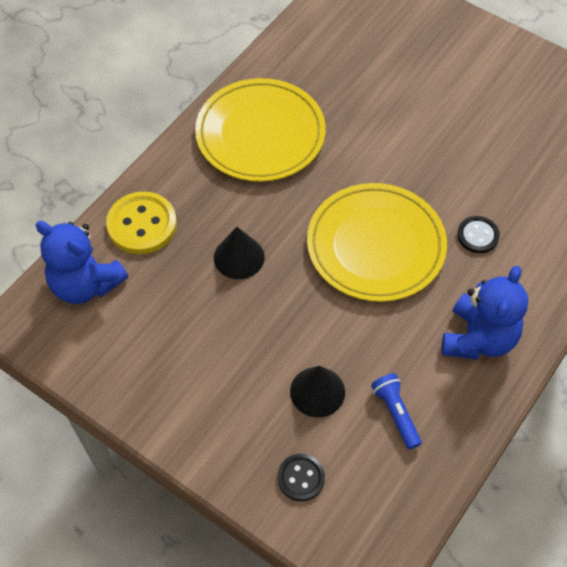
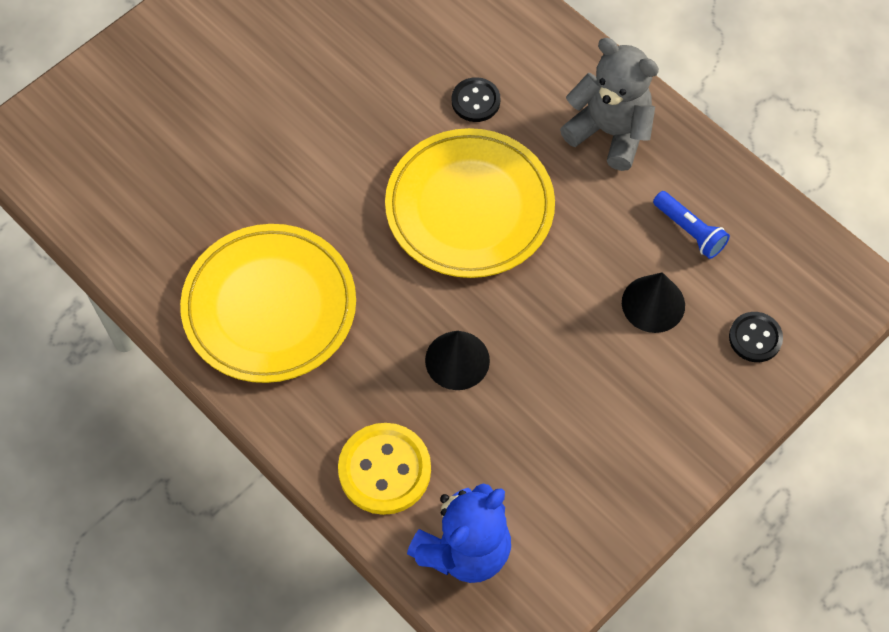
camera: 80 degrees left, 5 degrees up
(396, 413) = (689, 231): blue flashlight -> blue flashlight turned 120 degrees counterclockwise
(478, 338) = (609, 132): blue teddy bear -> grey teddy bear

